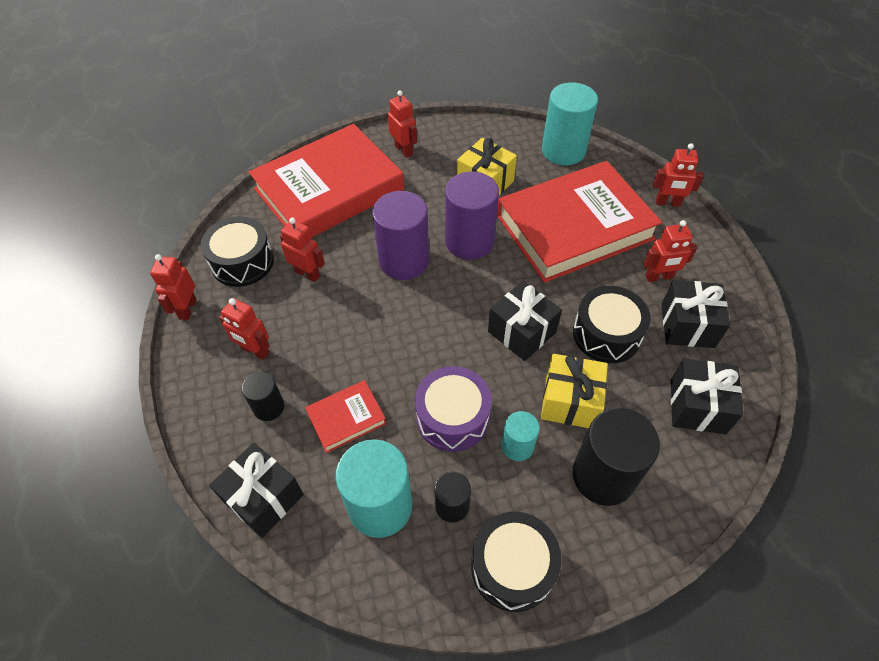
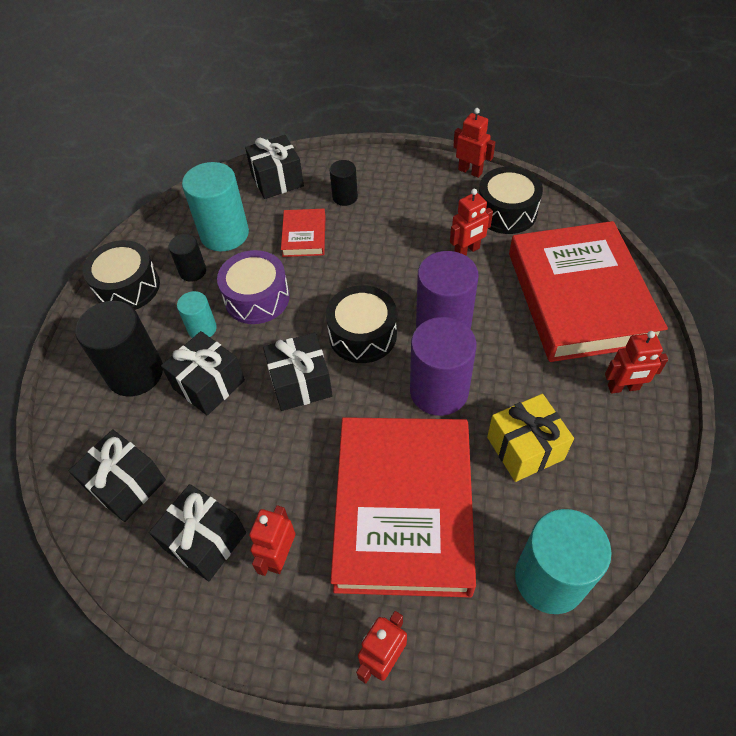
camera: 120 degrees right, 0 degrees up
(255, 351) = (401, 200): red robot -> none
(570, 401) = (209, 384): yellow gift -> black gift
(606, 334) = (249, 454): black drum -> black drum (362, 335)

